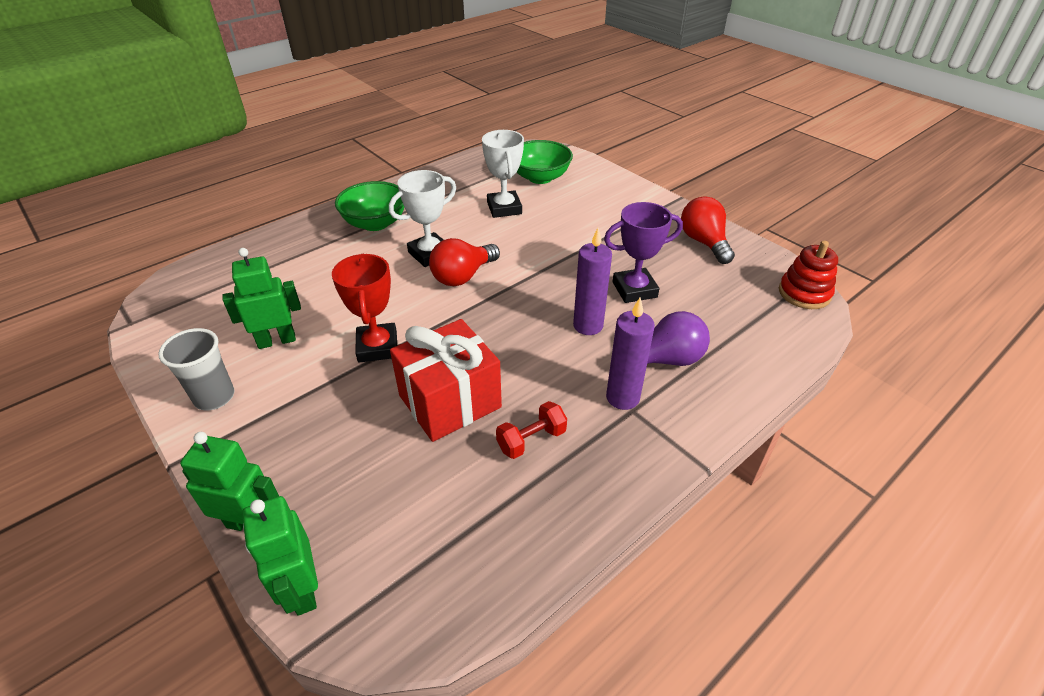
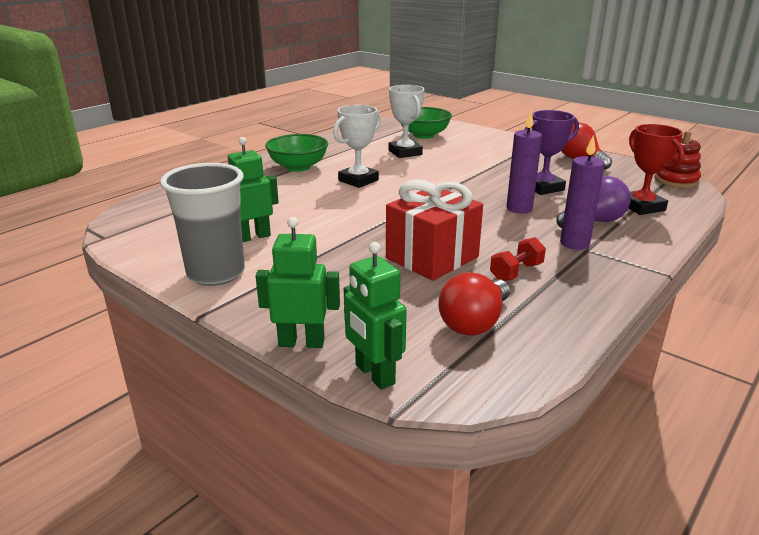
camera: 10 degrees left, 15 degrees down
(214, 397) = (216, 273): grey cup -> grey cup, size x1.55
(377, 347) = (347, 233): red trophy -> red trophy (641, 207)
(463, 276) = (395, 190): red light bulb -> red light bulb (474, 323)

